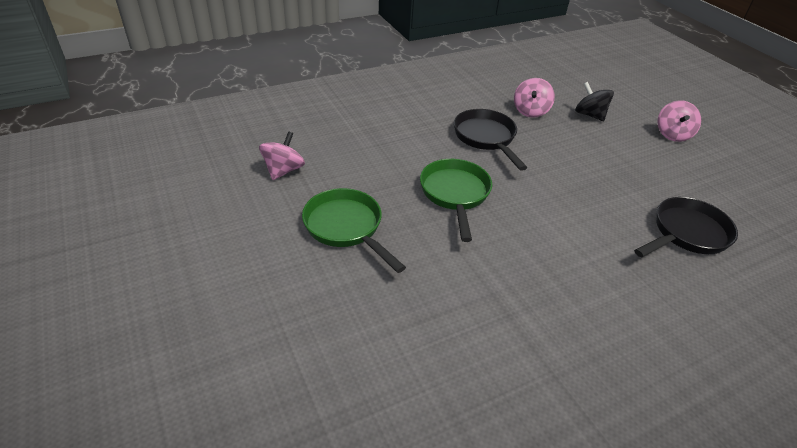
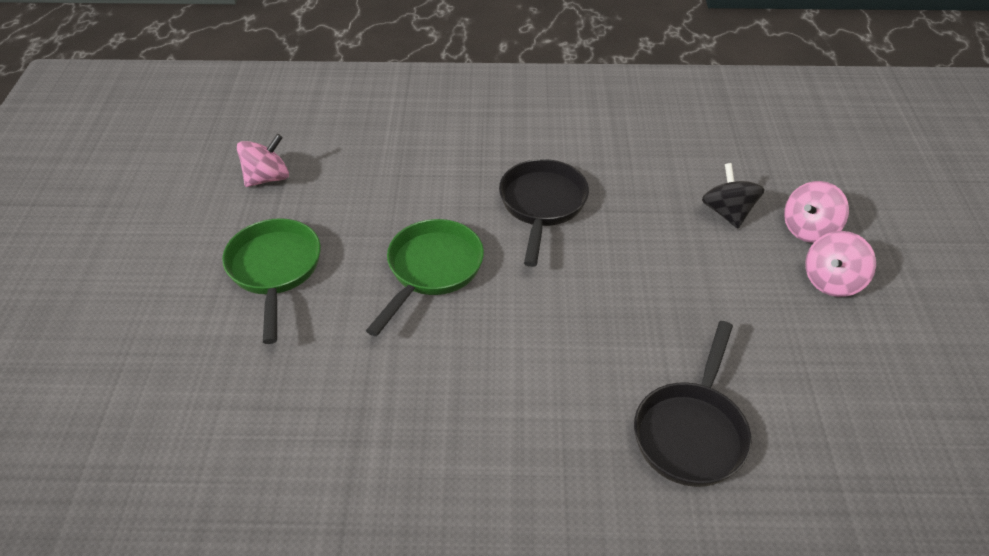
camera: 30 degrees right, 5 degrees up
(530, 111) = (643, 183): pink spinning top -> pink spinning top (809, 229)
(686, 233) = (691, 432): black pan -> black pan turned 120 degrees clockwise

